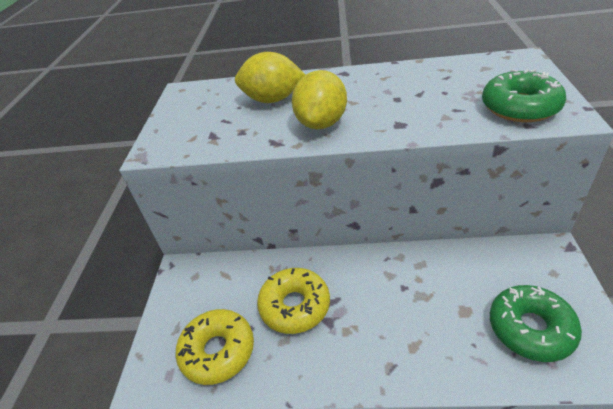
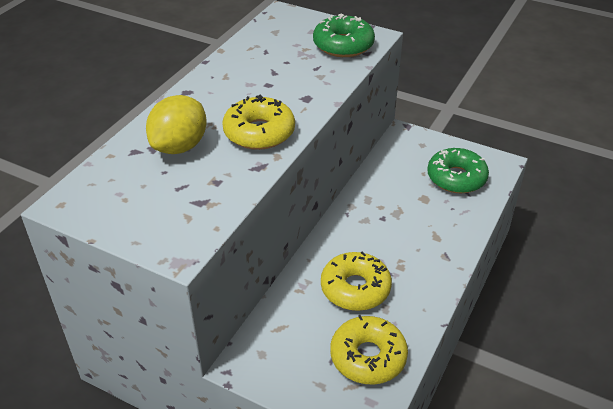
camera: 70 degrees left, 0 degrees up
(322, 123) = (259, 132): yellow lemon -> yellow donut

